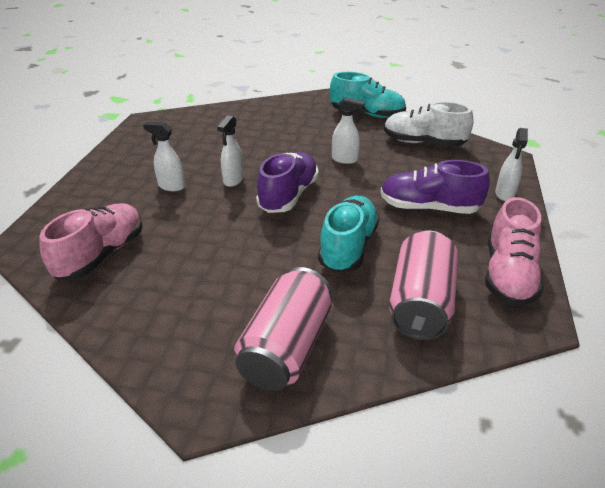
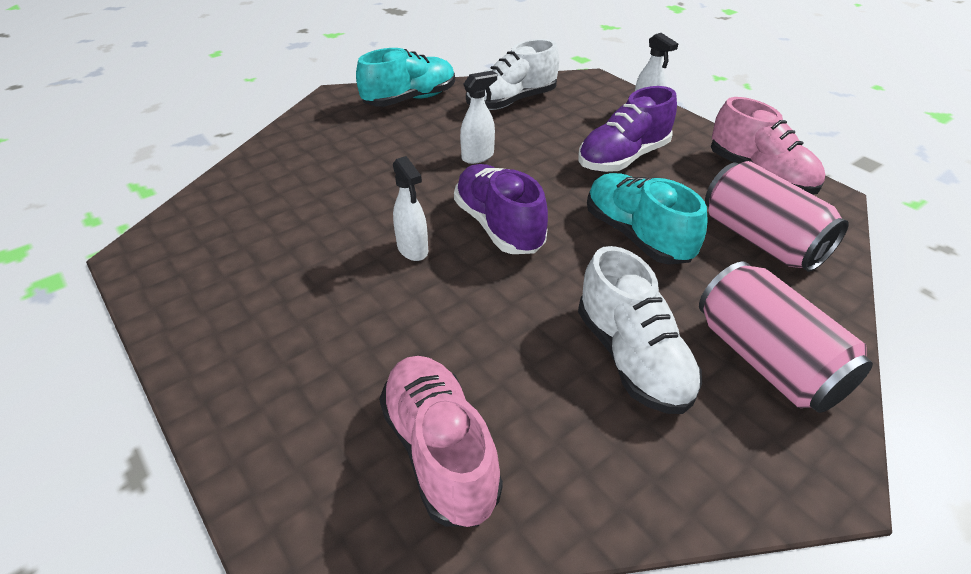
camera: 50 degrees left, 5 degrees up
(171, 186) = (355, 307): white spray bottle -> none
(228, 289) = (632, 358): none -> white shoe

